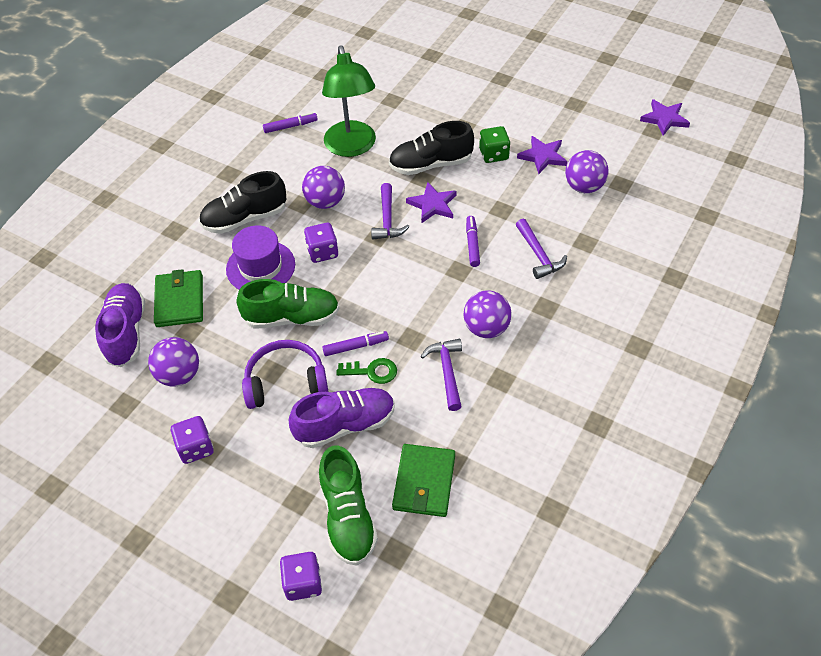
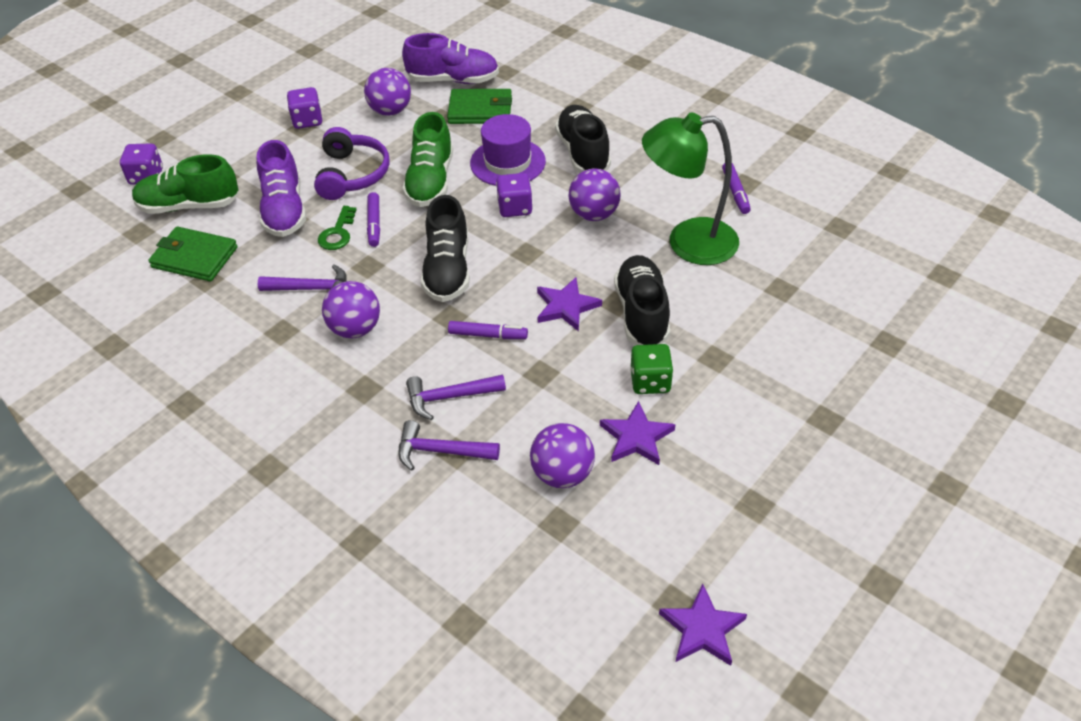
camera: 100 degrees right, 5 degrees down
(387, 219) = (551, 263): purple hammer -> purple hammer (441, 451)
(406, 282) = (447, 270): none -> black shoe

